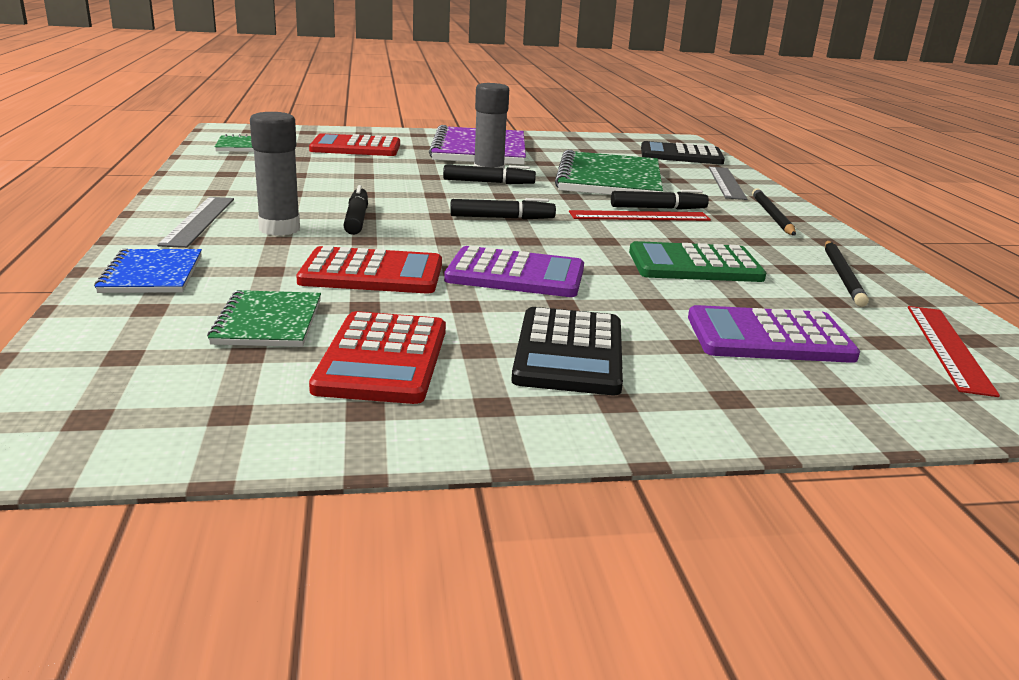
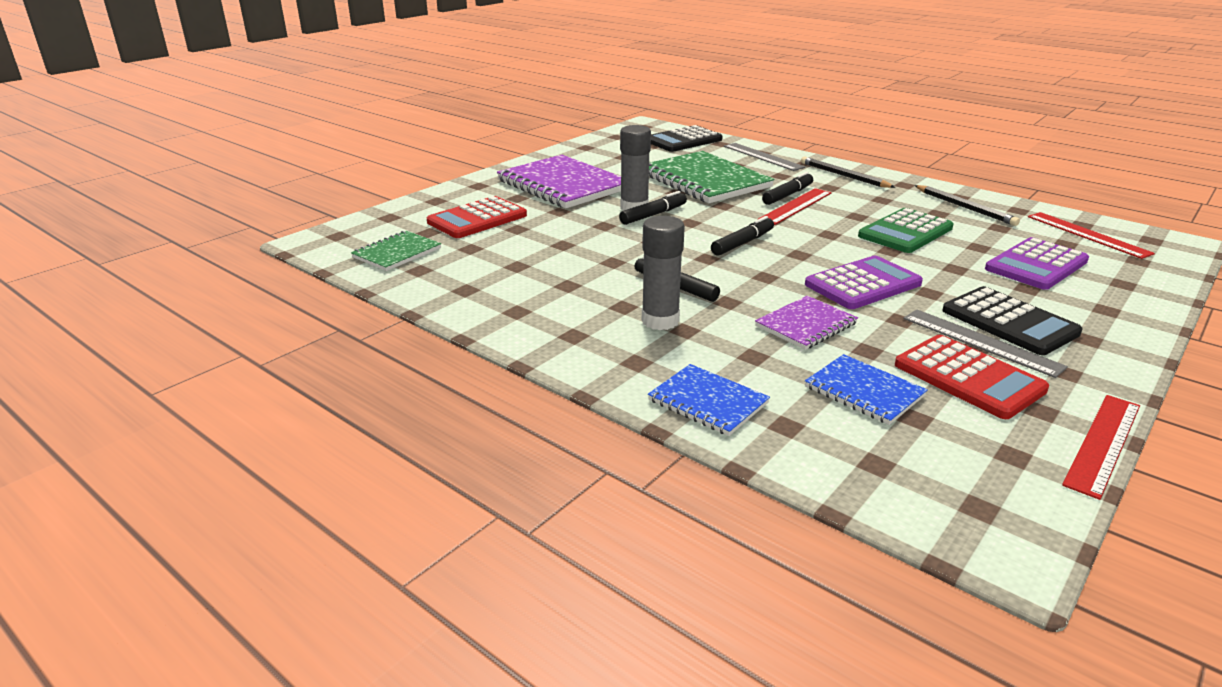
camera: 40 degrees left, 5 degrees up
(199, 221) = (593, 343): grey ruler -> grey ruler (981, 342)
(268, 322) = (864, 391): green notebook -> blue notebook
(332, 457) = (1102, 443): none -> red ruler
(372, 273) = (806, 325): red calculator -> purple notebook

